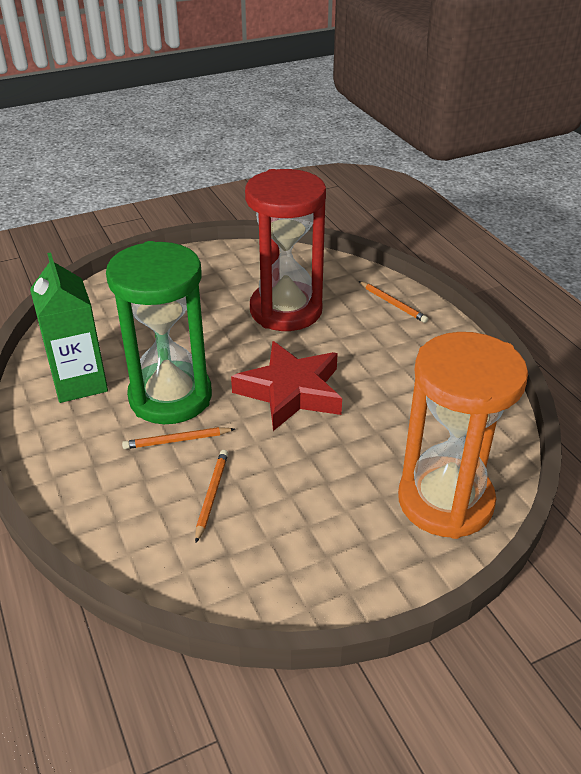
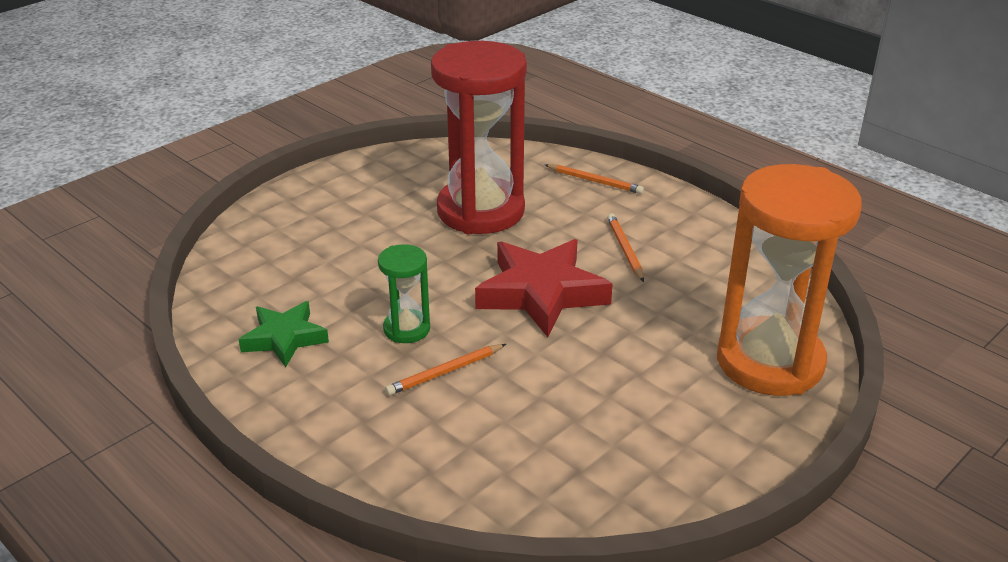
camera: 20 degrees left, 5 degrees down
(79, 383) = (284, 338): green carton -> green star
(170, 397) = (406, 329): green hourglass -> green hourglass, size x0.46
(211, 495) = (522, 418): orange pencil -> orange pencil (625, 249)

